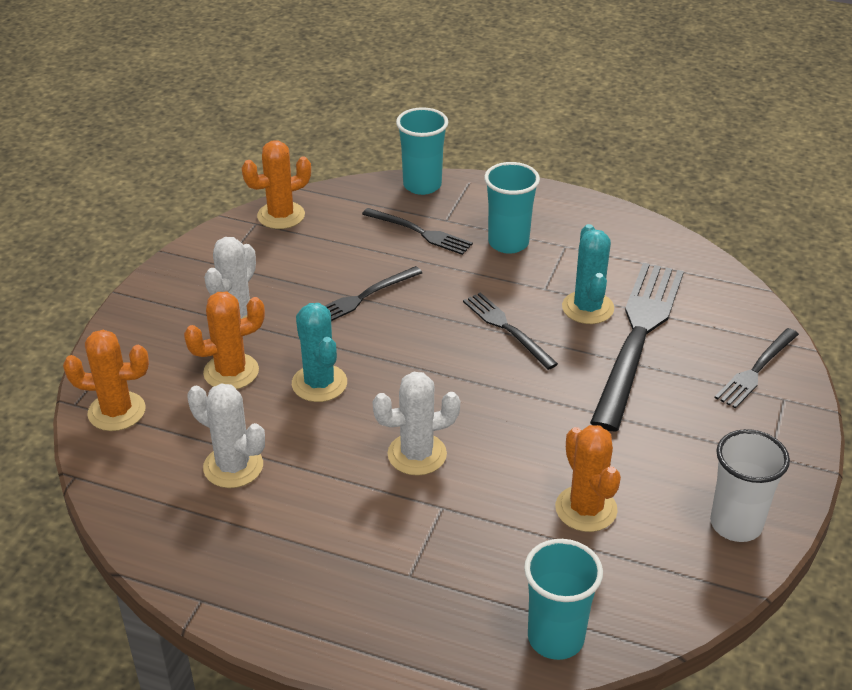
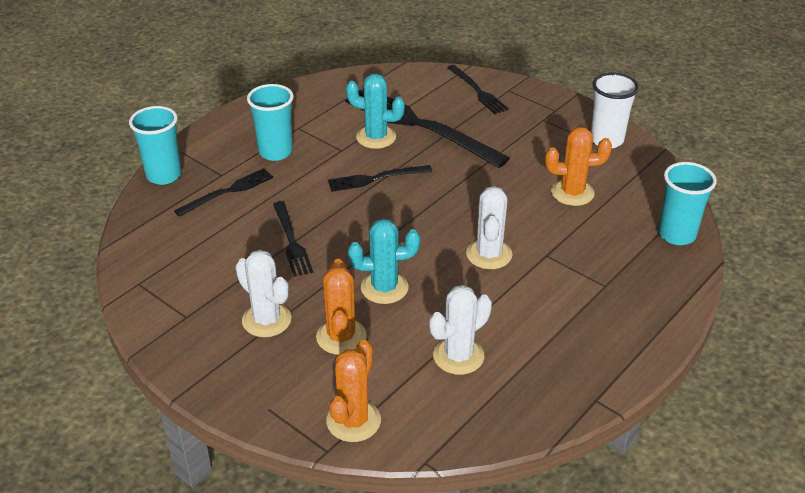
camera: 70 degrees left, 0 degrees up
(281, 215) = (140, 265): orange cactus -> none

